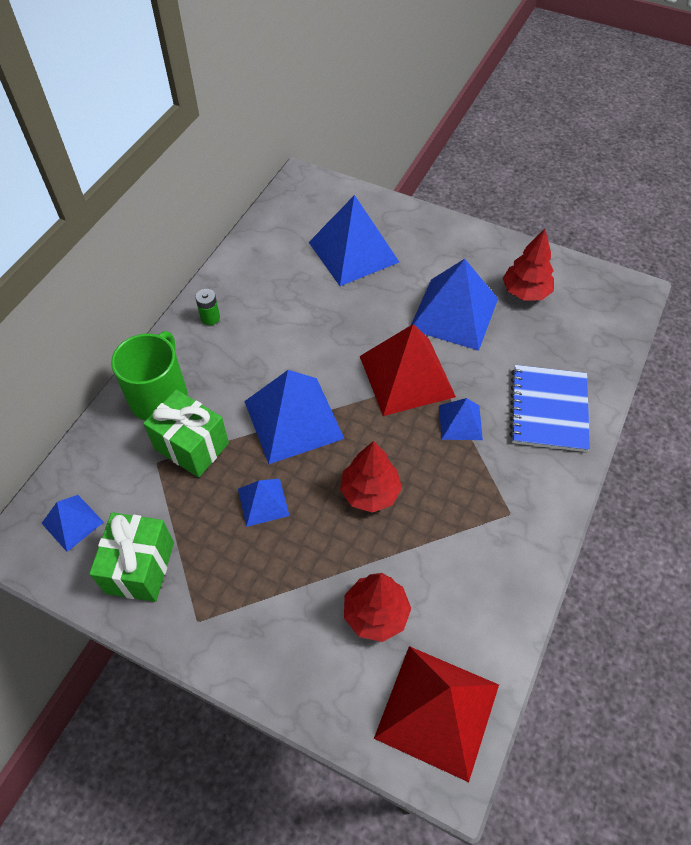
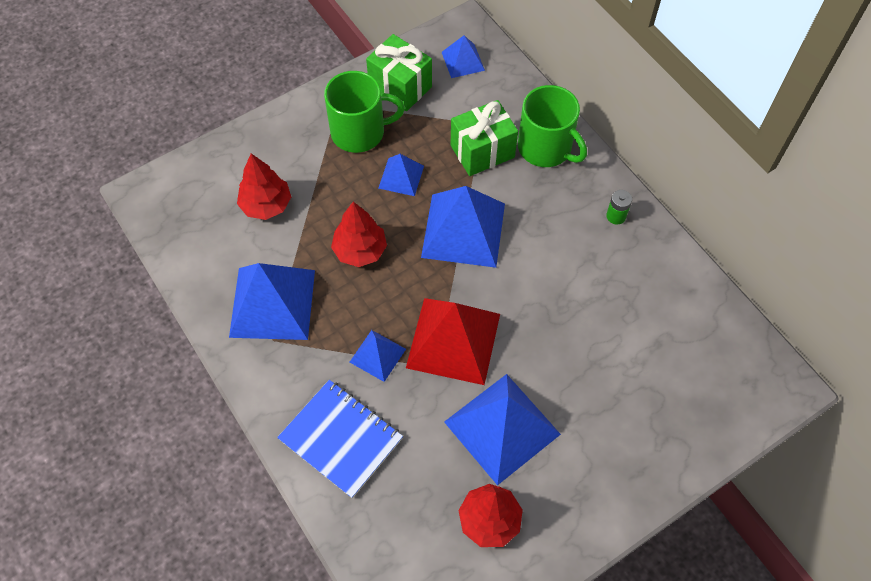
camera: 120 degrees right, 5 degrees up
(226, 574) = (359, 132): none -> green mug
(353, 252) = (640, 380): blue pyramid -> blue pyramid (272, 303)
(437, 710) = (180, 206): red pyramid -> none

